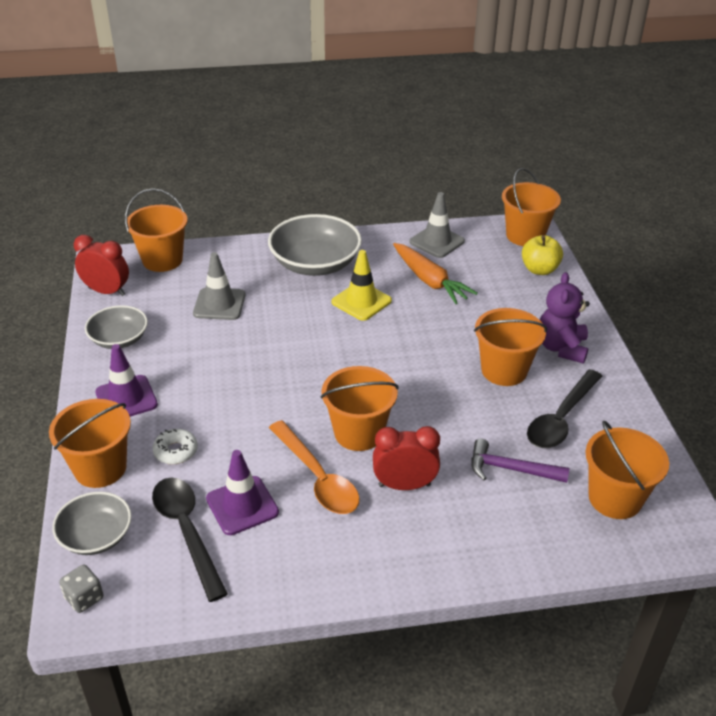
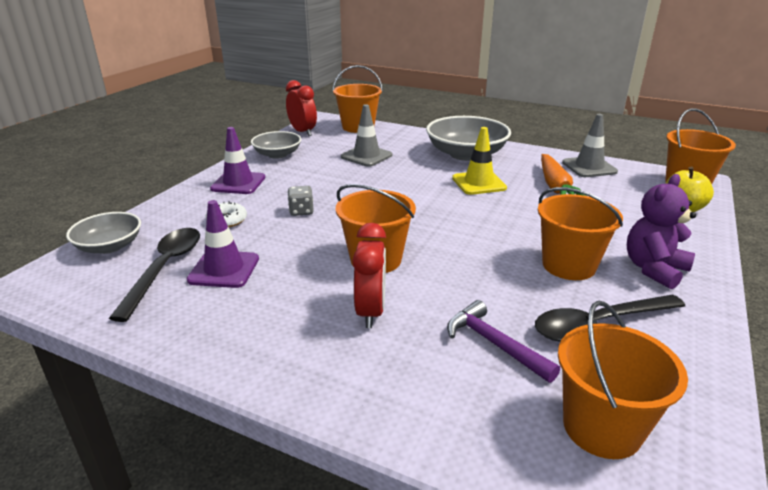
camera: 35 degrees right, 10 degrees down
(84, 598) = (47, 277): grey dice -> grey dice (301, 211)
(100, 468) = (169, 212): orange bucket -> none
(317, 477) = (304, 275): orange spoon -> none
(404, 485) = (370, 311): red clock -> red clock turned 60 degrees clockwise

